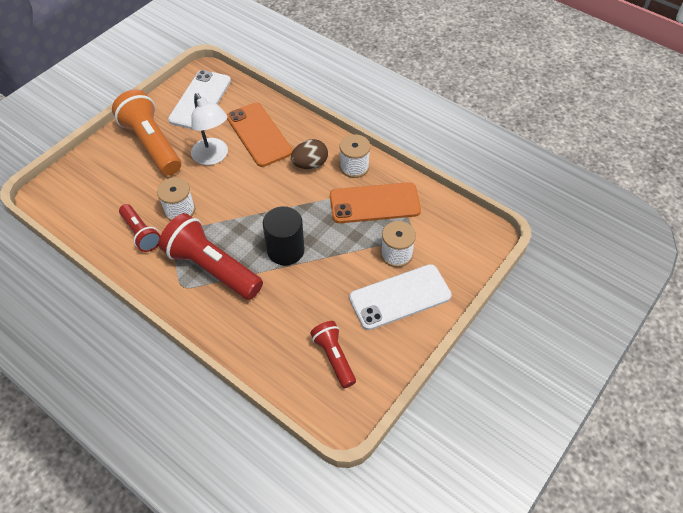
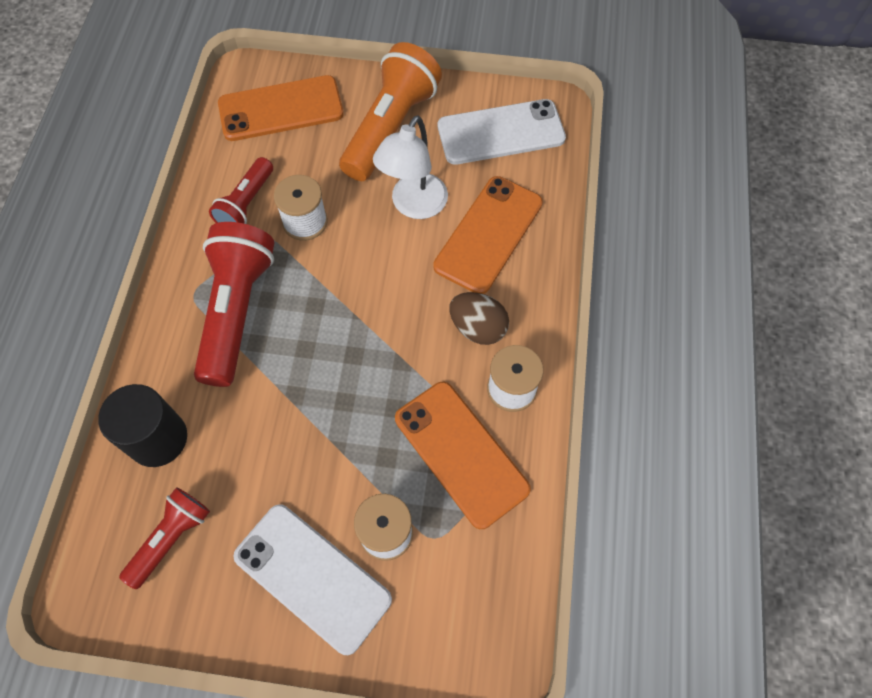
camera: 60 degrees right, 10 degrees up
(88, 188) = (281, 109): none -> orange phone
(285, 250) = (311, 381): black cylinder -> black cylinder (158, 438)

